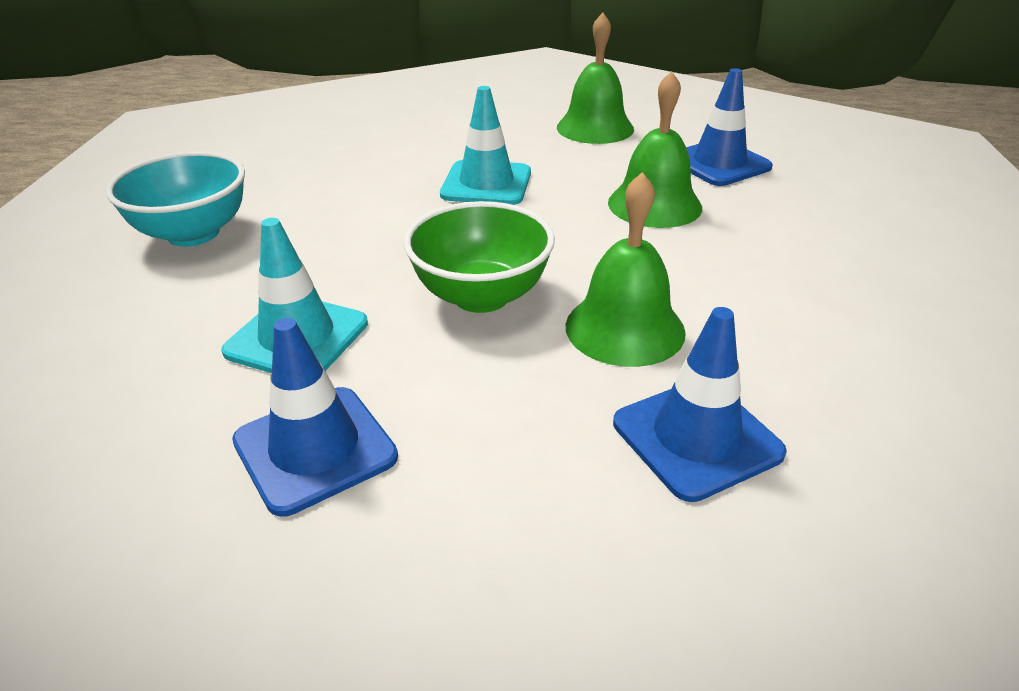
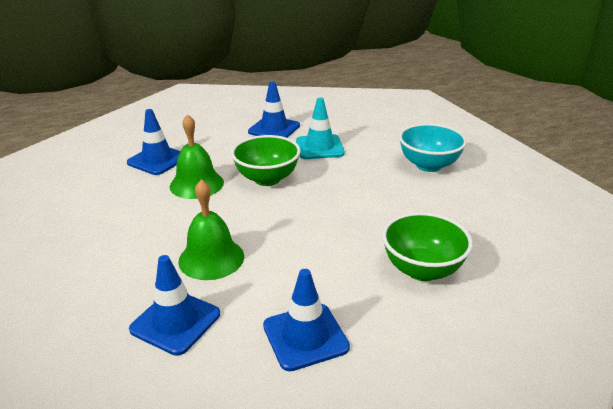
camera: 150 degrees right, 5 degrees down
(426, 138) = (422, 269): none -> green bowl
(486, 184) = (330, 240): turquoise traffic cone -> none
(595, 128) = (305, 336): green bell -> blue traffic cone

